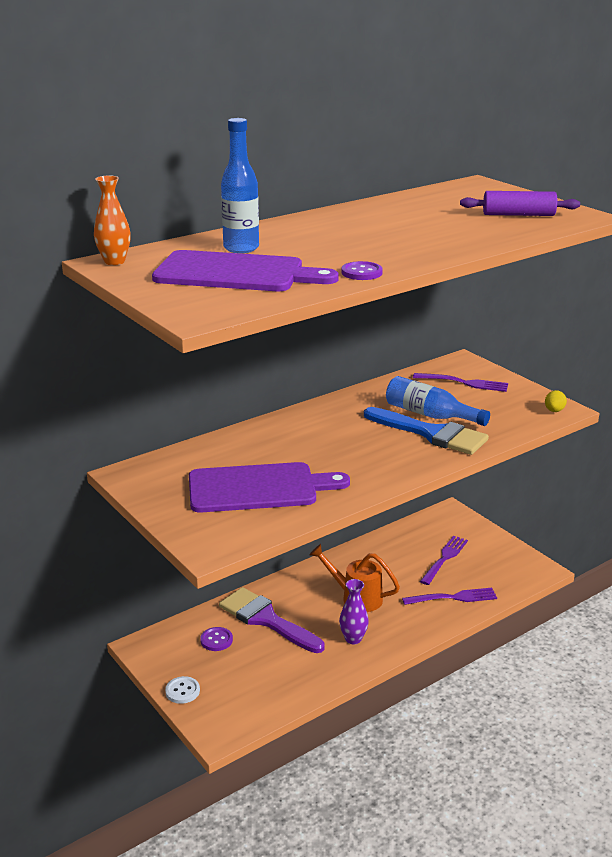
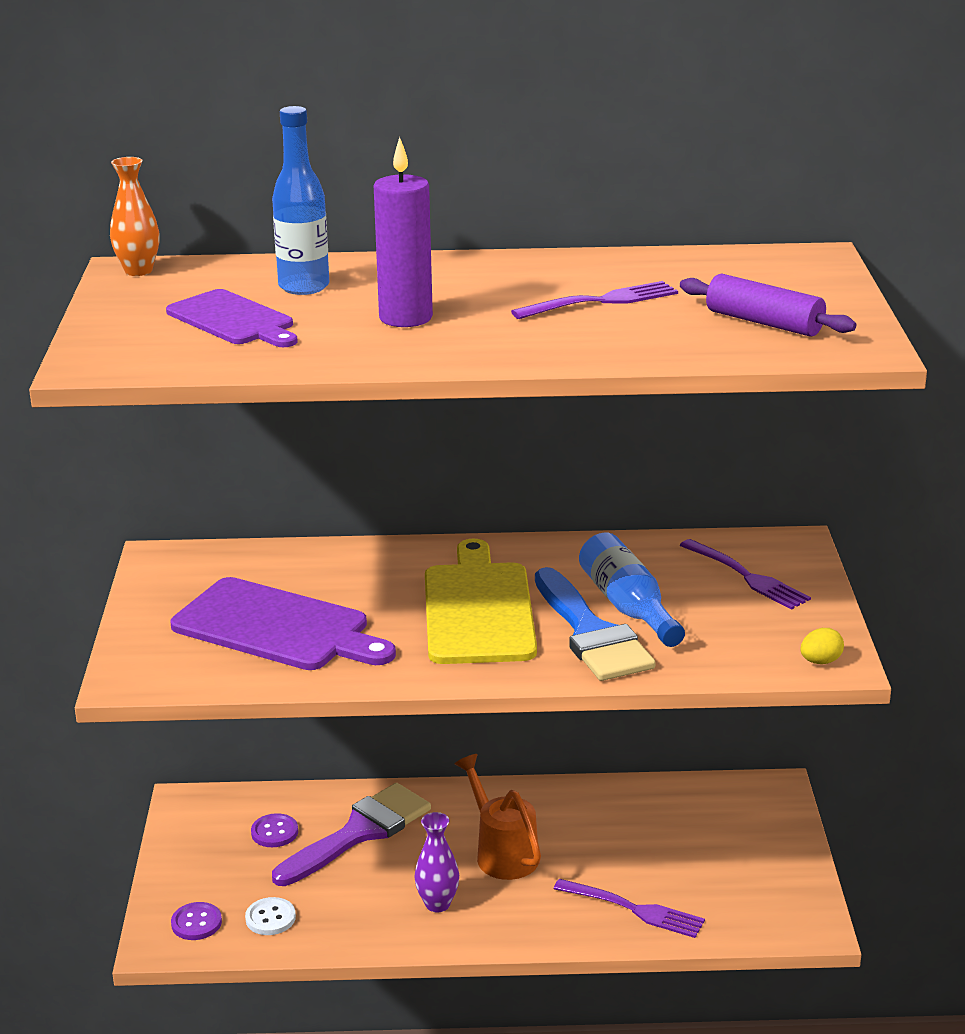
camera: 35 degrees right, 0 degrees up
(182, 691) = (173, 875): white button -> white button (270, 918)
(236, 273) = (233, 320): purple cutting board -> purple cutting board, size x0.64
(266, 619) = (359, 832): purple brush -> purple brush turned 60 degrees clockwise
(335, 250) = (405, 318): none -> purple candle
(356, 441) = (478, 609): none -> yellow cutting board
(361, 273) = (374, 357): purple button -> purple button (196, 923)
(444, 559) = (685, 852): purple fork -> purple fork (600, 302)

